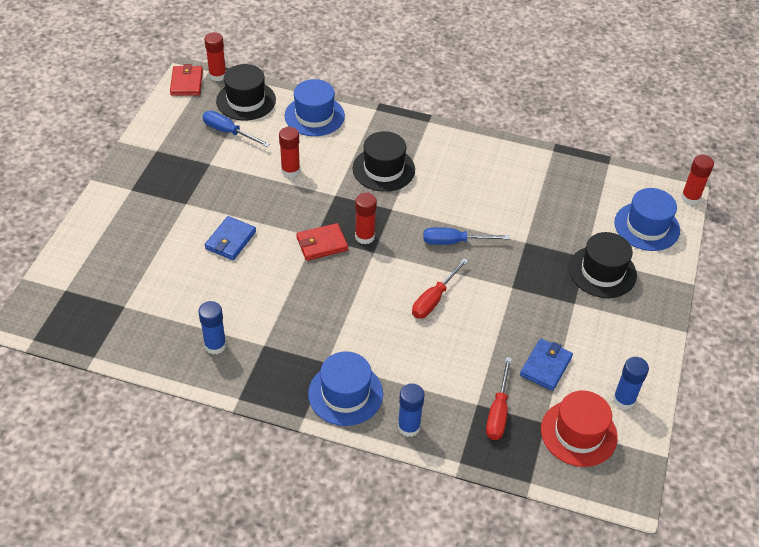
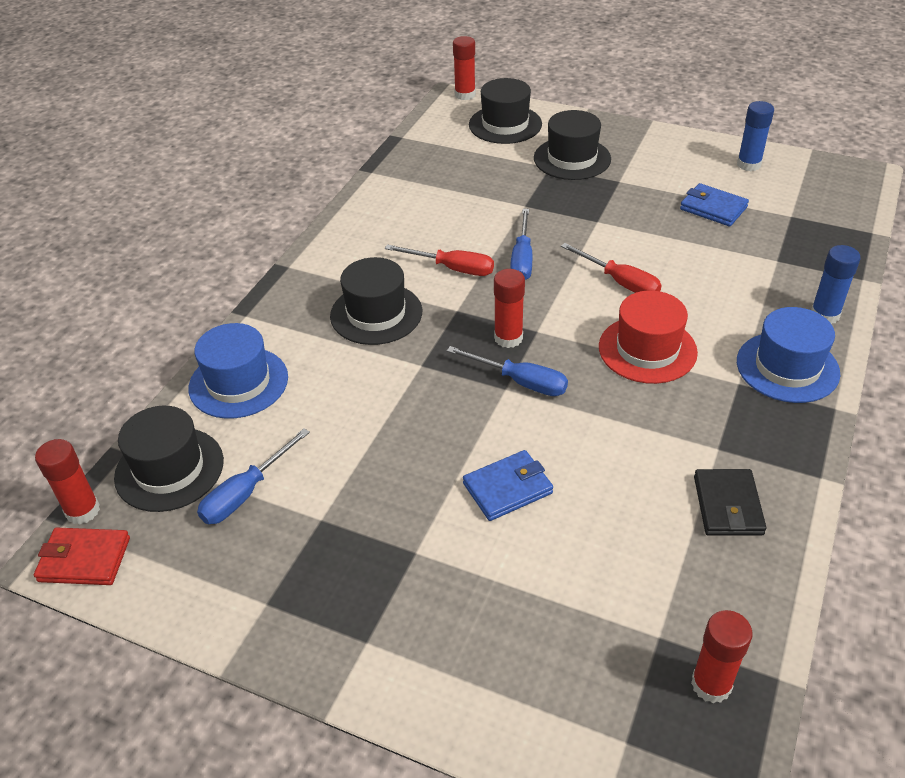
camera: 80 degrees left, 5 degrees down
(215, 345) = (727, 505): blue glue stick -> black wallet
(230, 240) = (507, 488): blue wallet -> blue wallet turned 60 degrees counterclockwise
(290, 170) = (359, 413): red glue stick -> red glue stick (711, 684)
(322, 244) = (520, 382): red wallet -> blue screwdriver
(498, 412) = (785, 246): red screwdriver -> red screwdriver (452, 268)
(578, 433) = (799, 196): red hat -> red hat (647, 349)
(647, 226) = (505, 124): blue hat -> black hat

